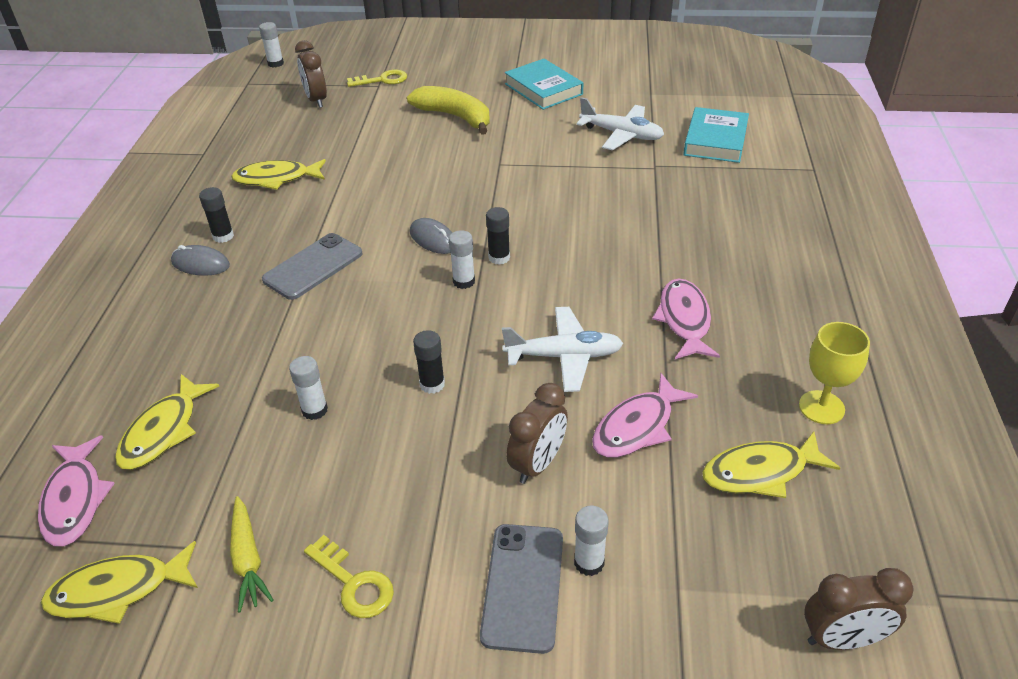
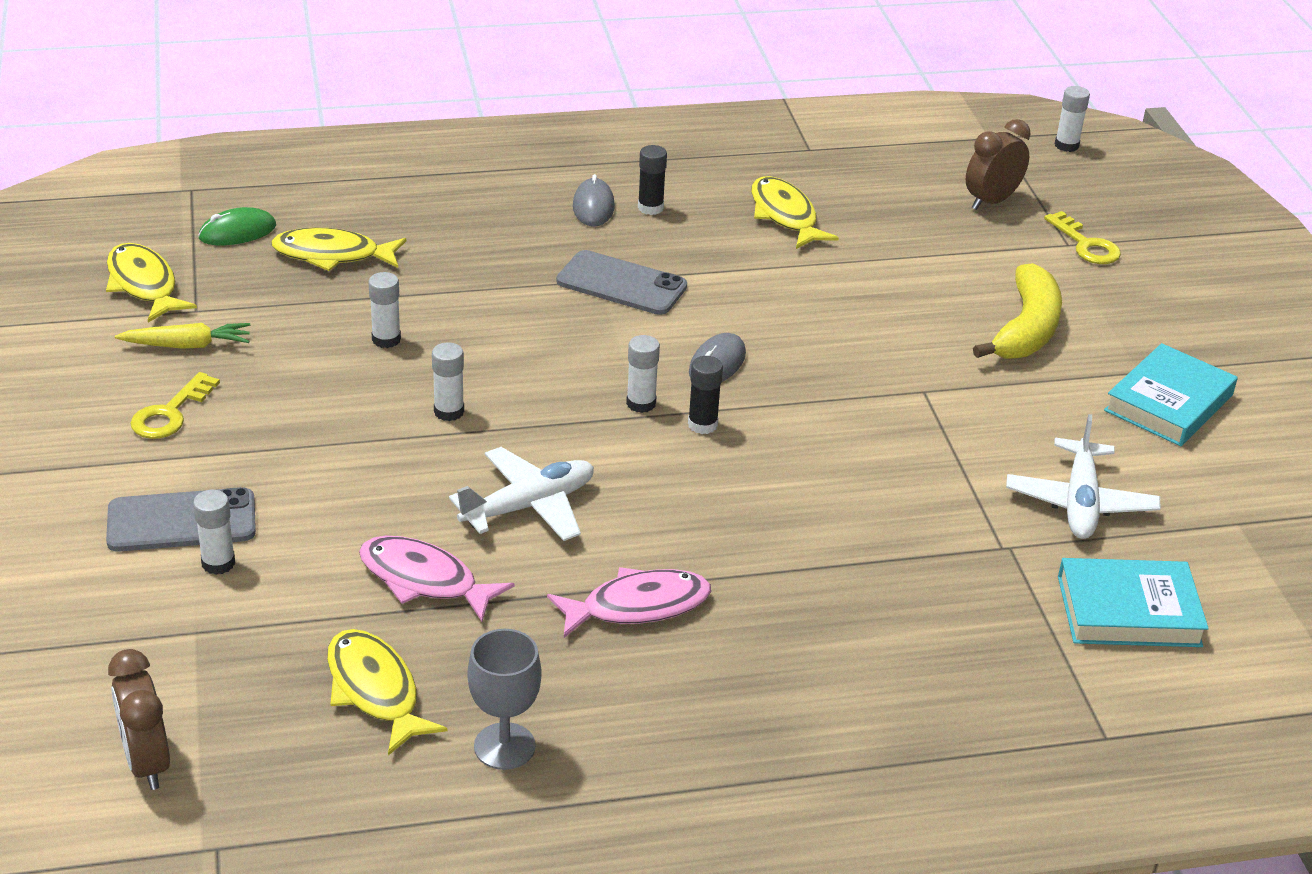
camera: 70 degrees right, 5 degrees down
(75, 500) = (237, 232): pink fish -> green mouse
(248, 559) = (187, 345): yellow carrot -> yellow carrot turned 150 degrees counterclockwise
(432, 384) = (449, 412): black glue stick -> white glue stick
(538, 464) = (347, 509): brown clock -> none
(564, 356) = (529, 506): white plane -> white plane turned 105 degrees counterclockwise
(821, 407) = (504, 746): yellow goblet -> grey goblet

